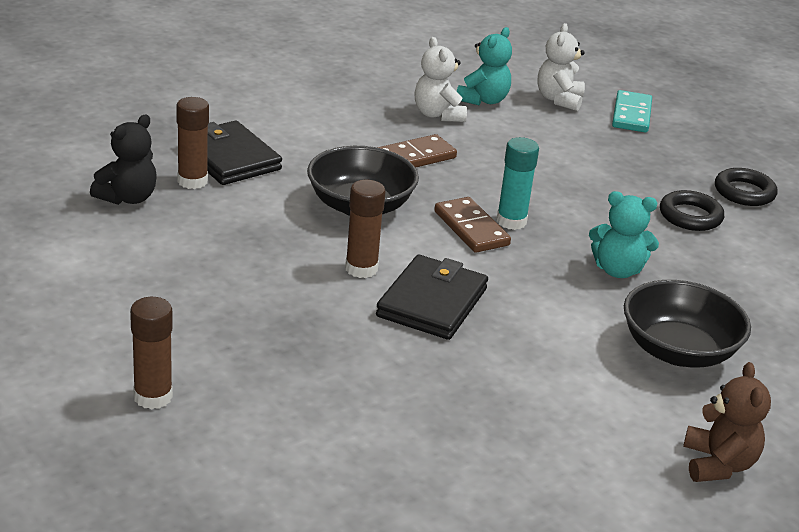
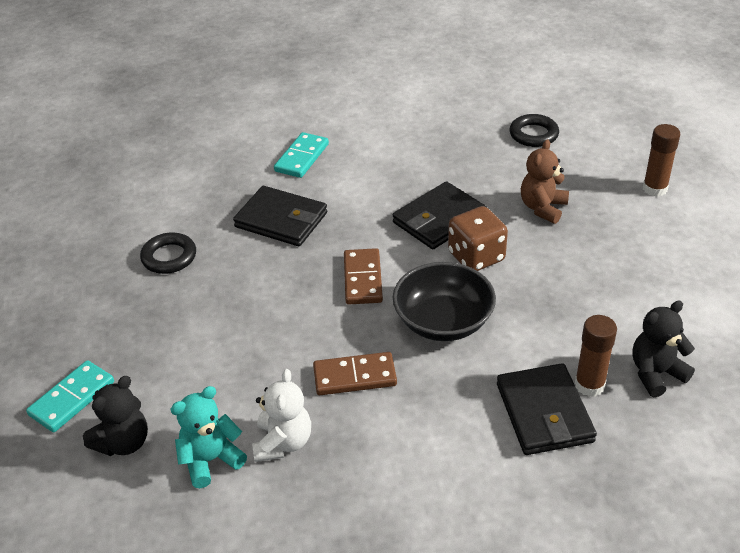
camera: 150 degrees left, 10 degrees up
(361, 269) = (476, 257): brown glue stick -> brown dice
(511, 221) = (323, 280): turquoise glue stick -> none
(559, 100) = (123, 442): white teddy bear -> black teddy bear
(617, 270) = (281, 220): turquoise teddy bear -> black wallet
(678, 351) = (301, 157): black bowl -> turquoise domino
(718, 464) = (346, 100): brown teddy bear -> brown teddy bear (543, 208)
(744, 192) = (92, 273): black ring -> black ring (533, 134)

